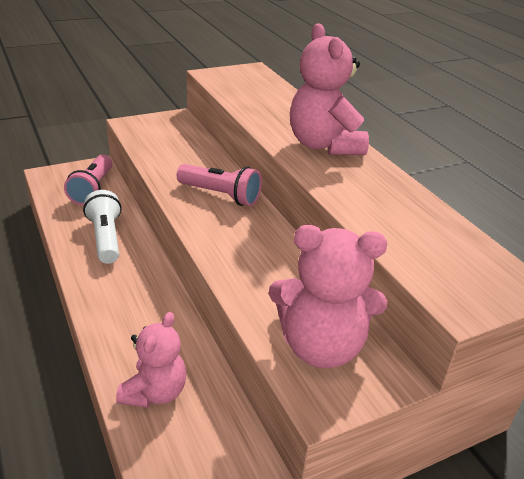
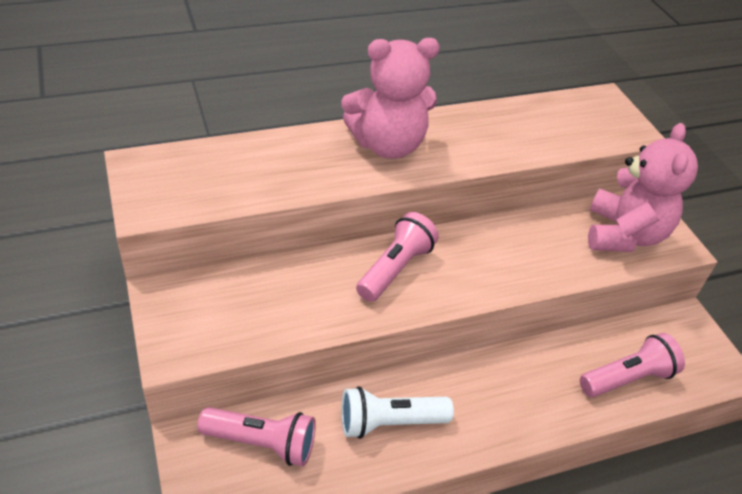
camera: 85 degrees left, 10 degrees up
(155, 392) = (627, 378): pink teddy bear -> pink flashlight

